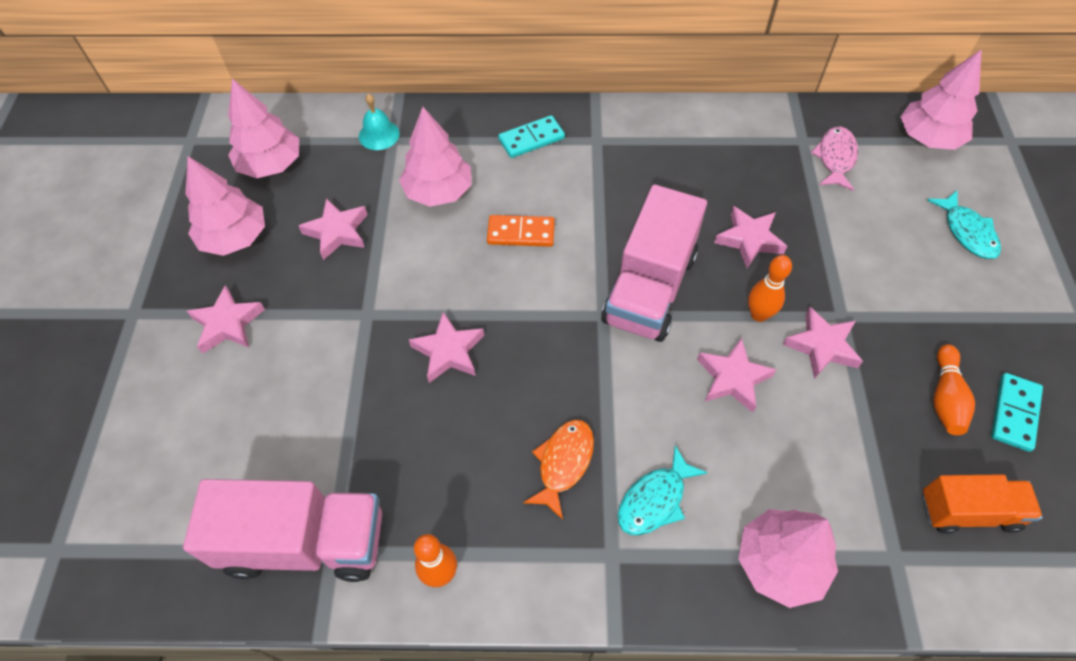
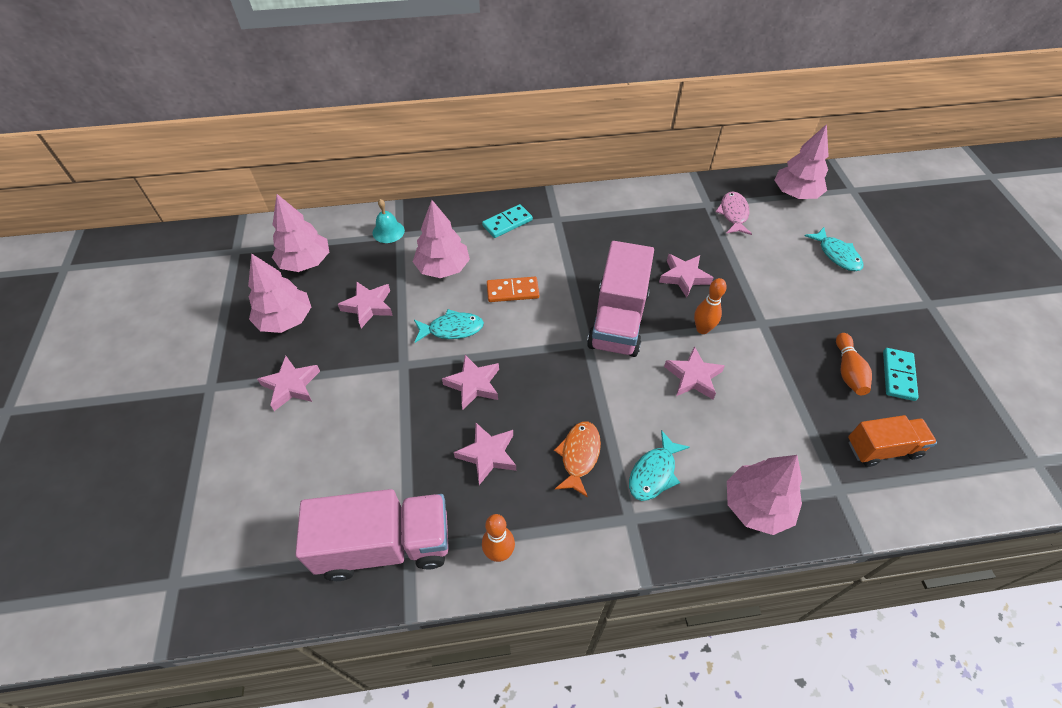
camera: 10 degrees left, 5 degrees down
(435, 275) = (452, 329): none -> turquoise fish
(822, 346) = (752, 346): pink star -> pink star (488, 454)

